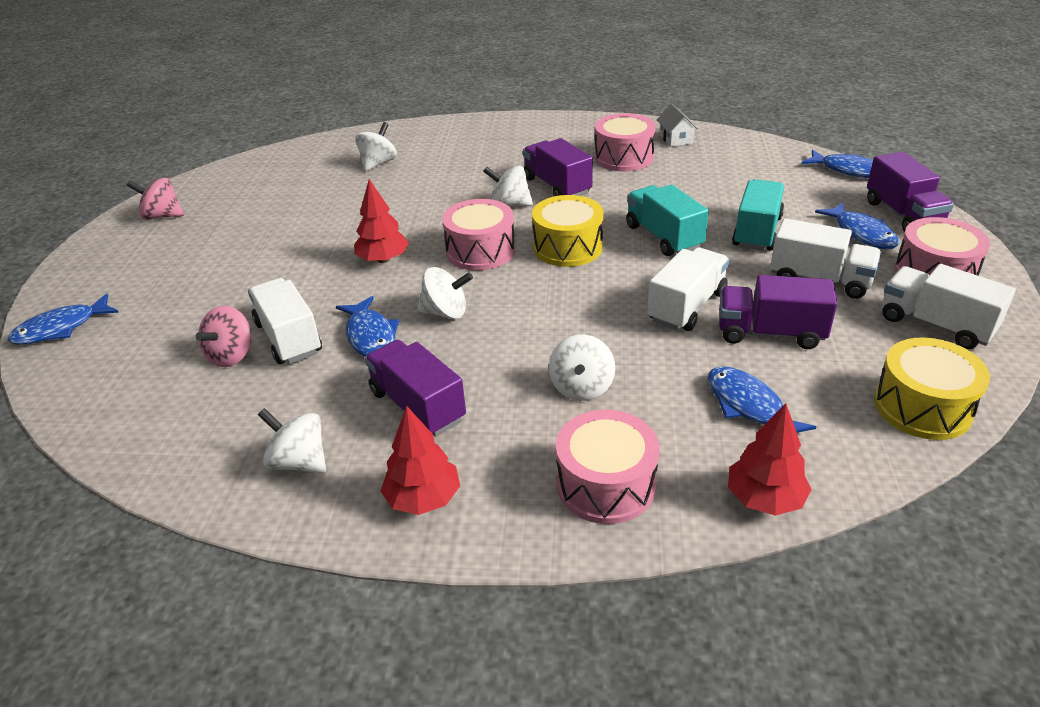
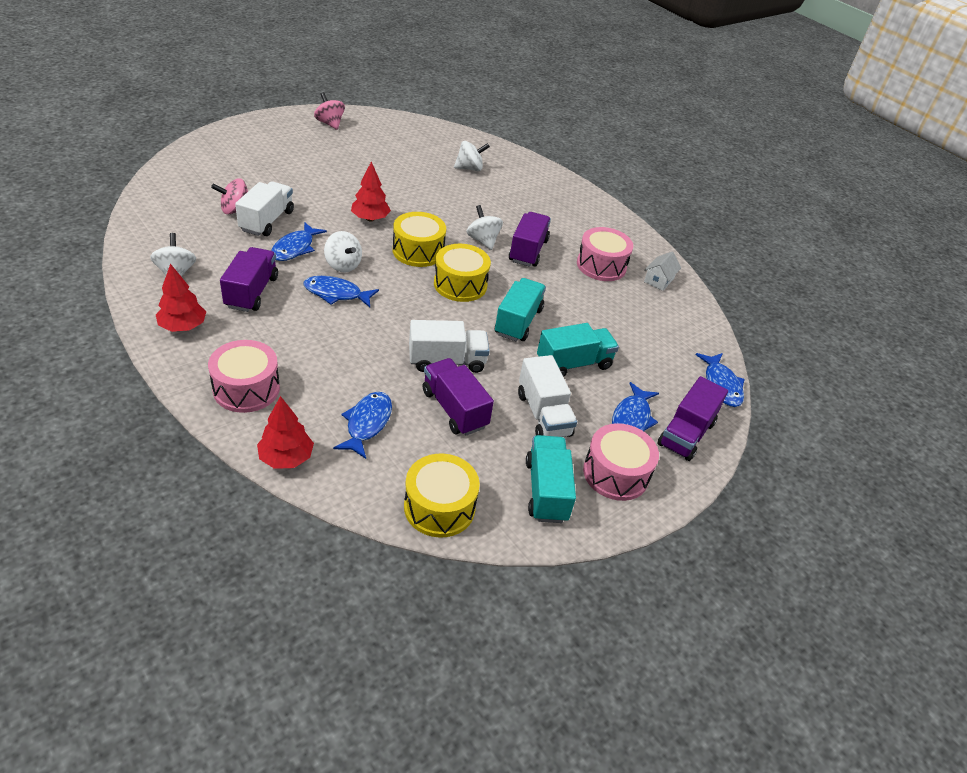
camera: 40 degrees right, 5 degrees up
(61, 328) = (207, 147): blue fish -> blue fish (336, 294)
(480, 251) = (418, 251): pink drum -> yellow drum
(581, 387) = (322, 347): white spinning top -> none
(936, 325) = (546, 490): white truck -> turquoise truck

